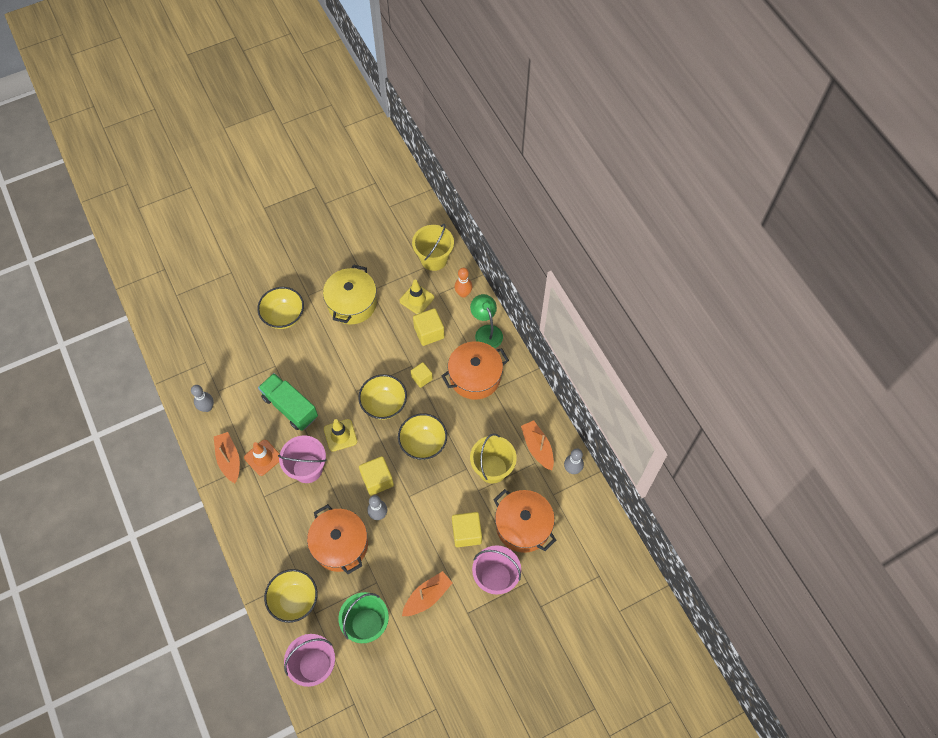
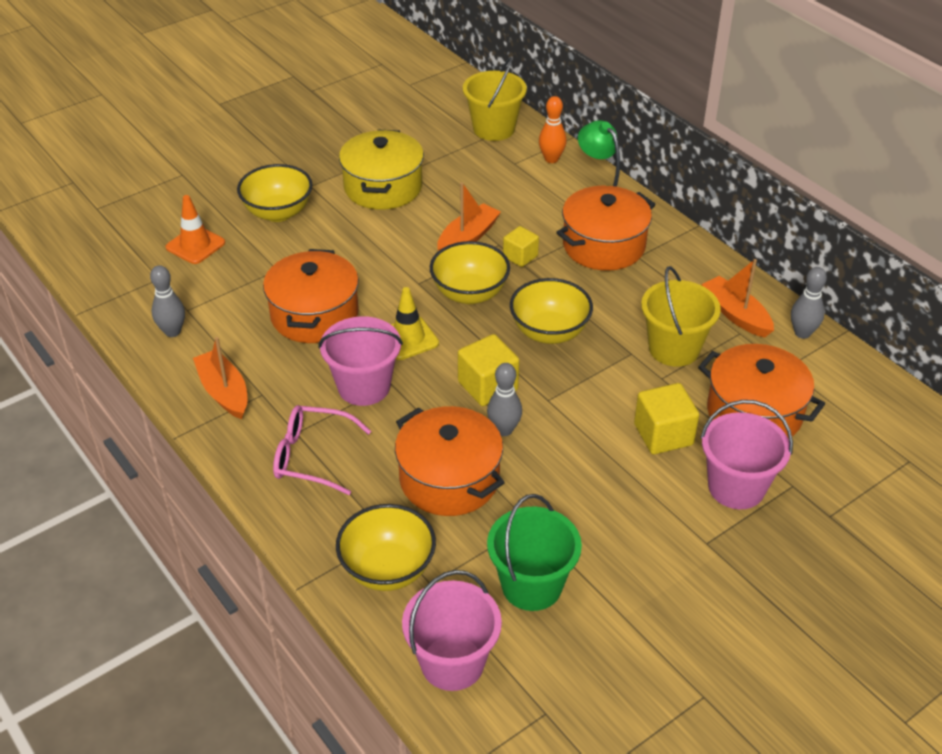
camera: 10 degrees left, 20 degrees down
(263, 457) = (283, 382): orange traffic cone -> orange traffic cone (195, 245)
(270, 516) = (313, 457): none -> pink glasses
(290, 407) = (314, 315): green truck -> orange pot
(417, 299) = (482, 172): yellow traffic cone -> none
(427, 596) = (627, 530): orange boat -> orange boat (468, 238)
(429, 332) = (514, 205): yellow cube -> none

